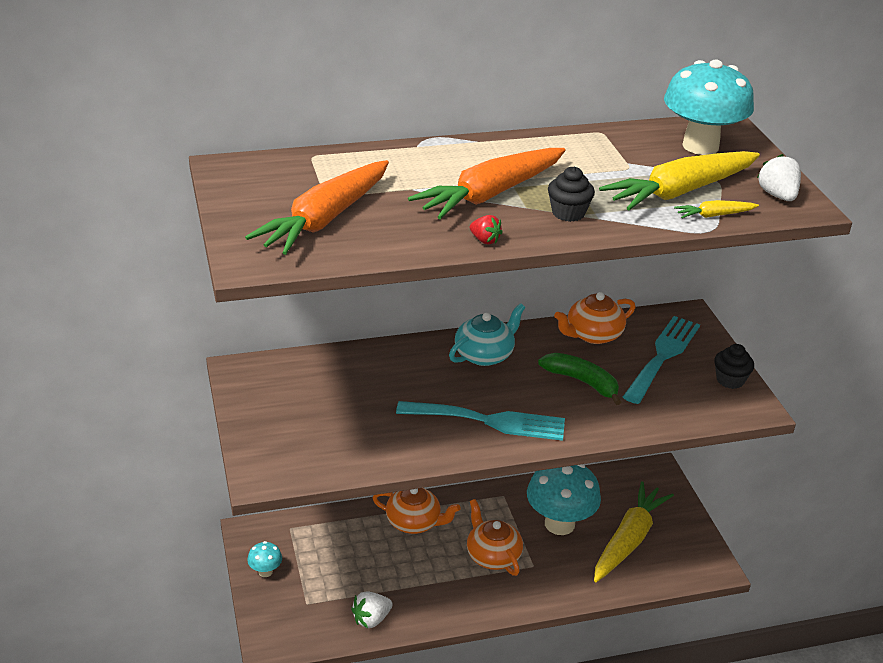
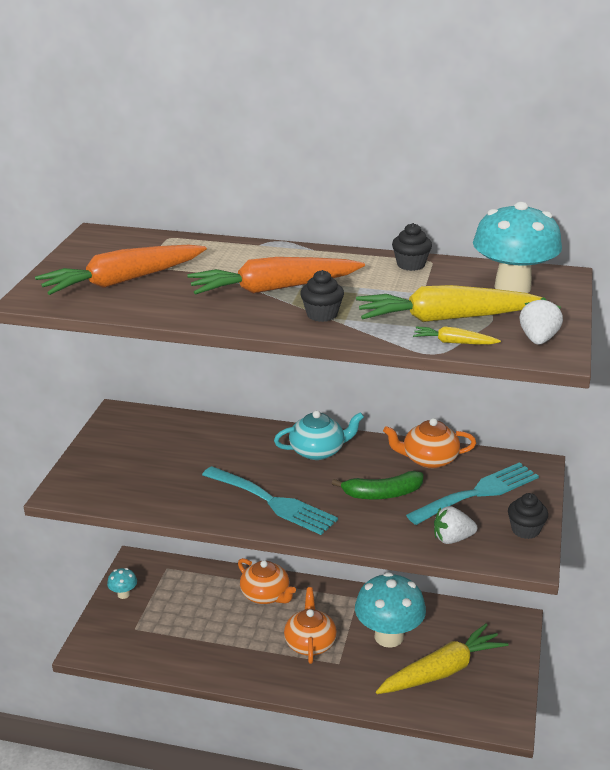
camera: 30 degrees right, 5 degrees down
(371, 619) = (173, 658): white strawberry -> white strawberry (452, 539)
(485, 240) = (226, 320): red strawberry -> none
(582, 382) = (382, 494): green banana -> green banana turned 105 degrees clockwise
(587, 140) = (411, 265): none -> black cupcake

